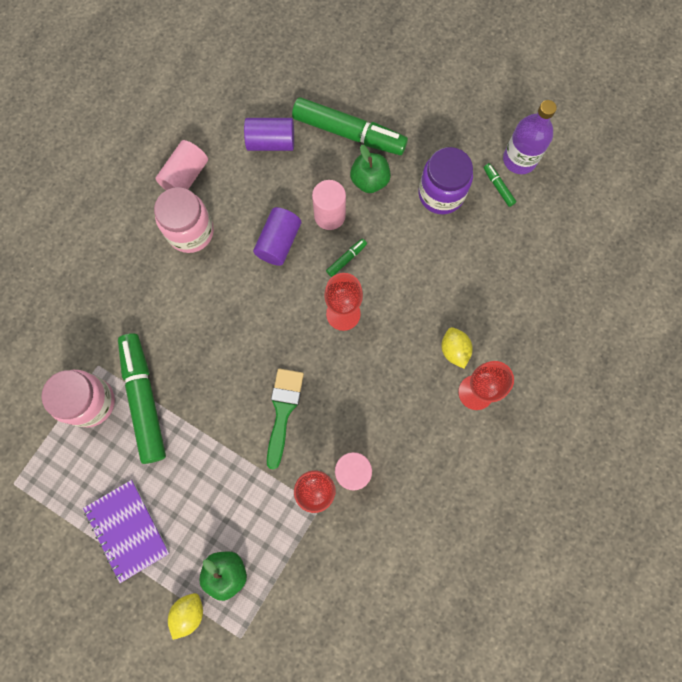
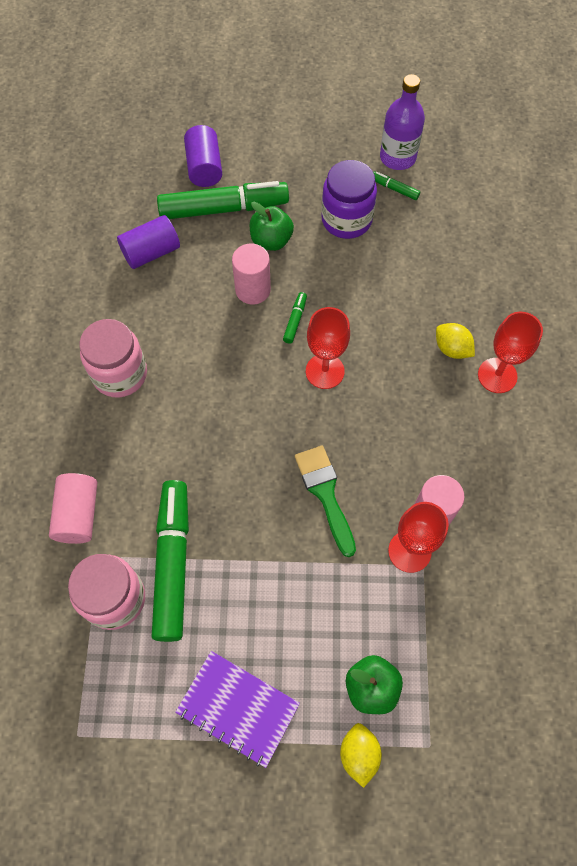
camera: 30 degrees left, 10 degrees down
(144, 399) = (173, 563): green marker -> green marker turned 45 degrees clockwise
(185, 176) = (82, 325): pink cylinder -> pink cylinder (78, 514)
(279, 242) = (218, 339): purple cylinder -> purple cylinder (204, 167)

